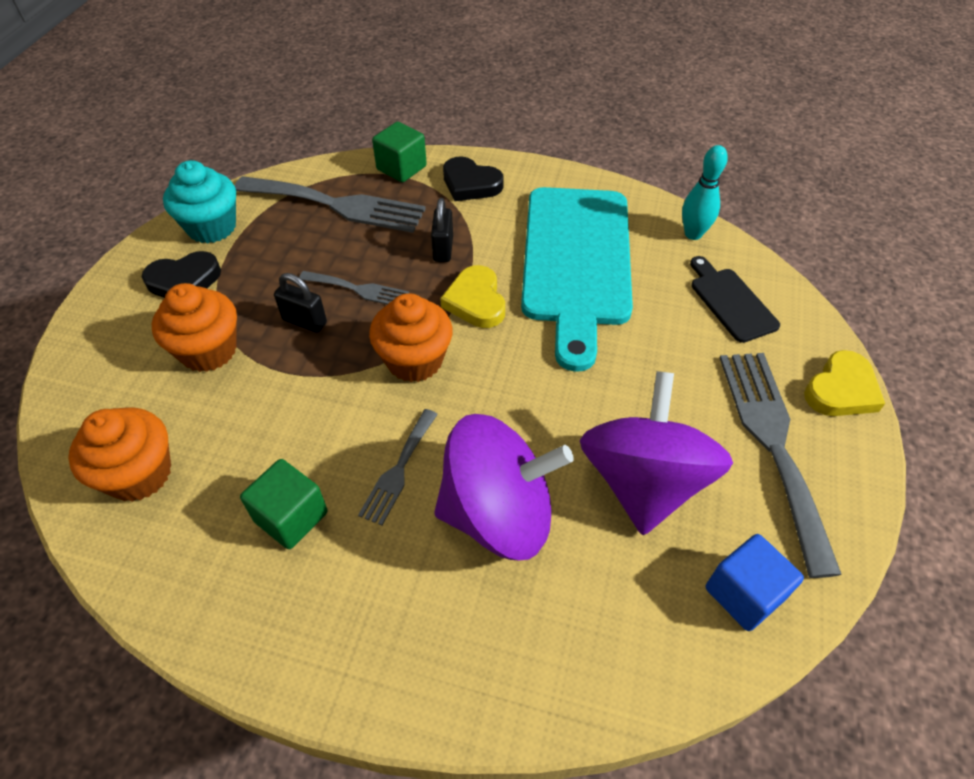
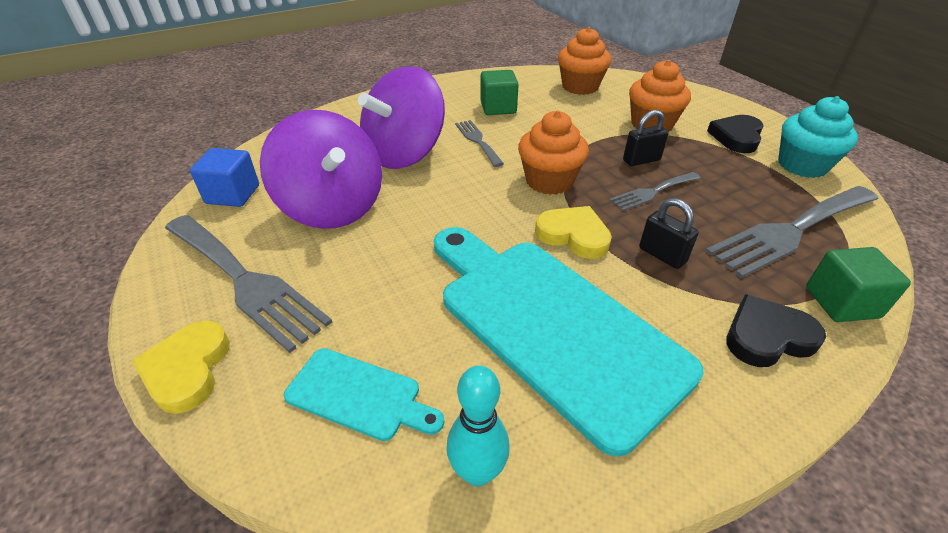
camera: 135 degrees right, 10 degrees down
(730, 302) = (359, 395): black cutting board -> turquoise cutting board

